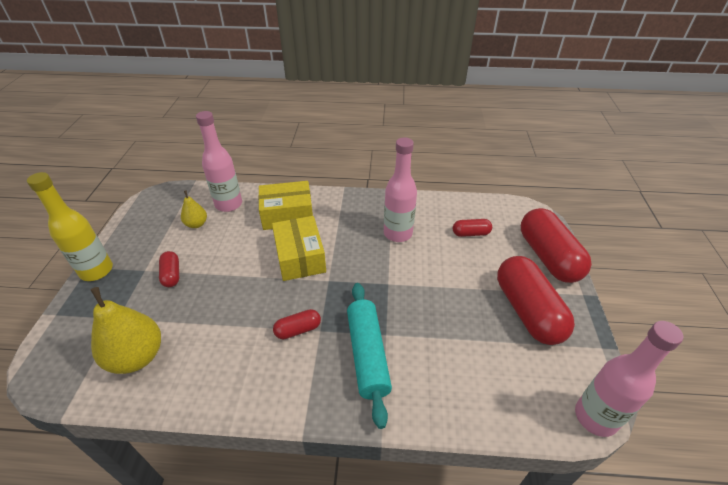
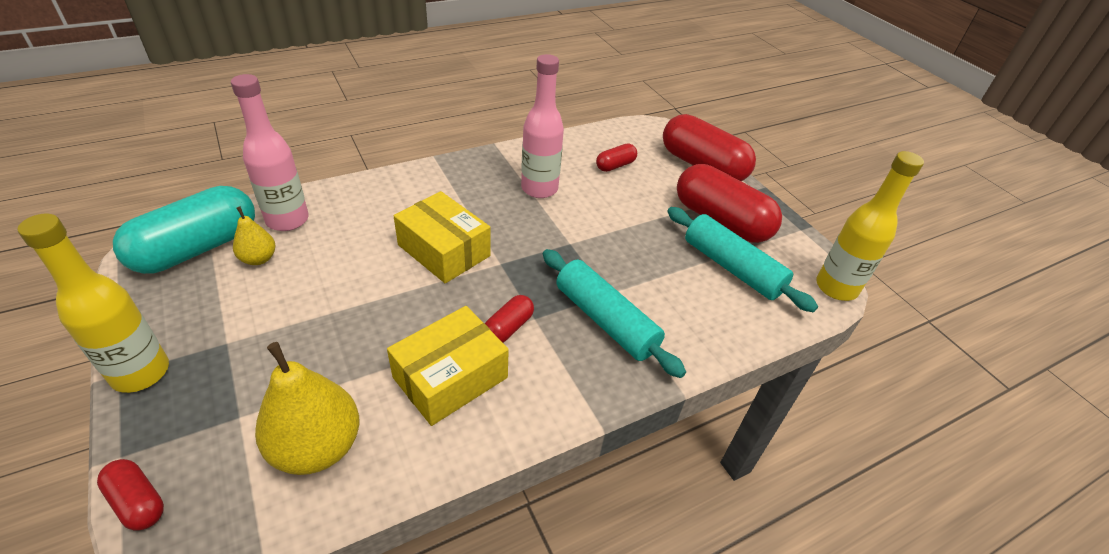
camera: 35 degrees left, 0 degrees up
(171, 275) = (277, 332): red capsule -> red capsule (137, 502)
(173, 207) = (197, 248): none -> turquoise capsule
(287, 214) = (385, 208): yellow box -> yellow box (450, 377)
(505, 356) = (732, 268): none -> turquoise rolling pin
(595, 417) = (836, 288): pink bottle -> yellow bottle

